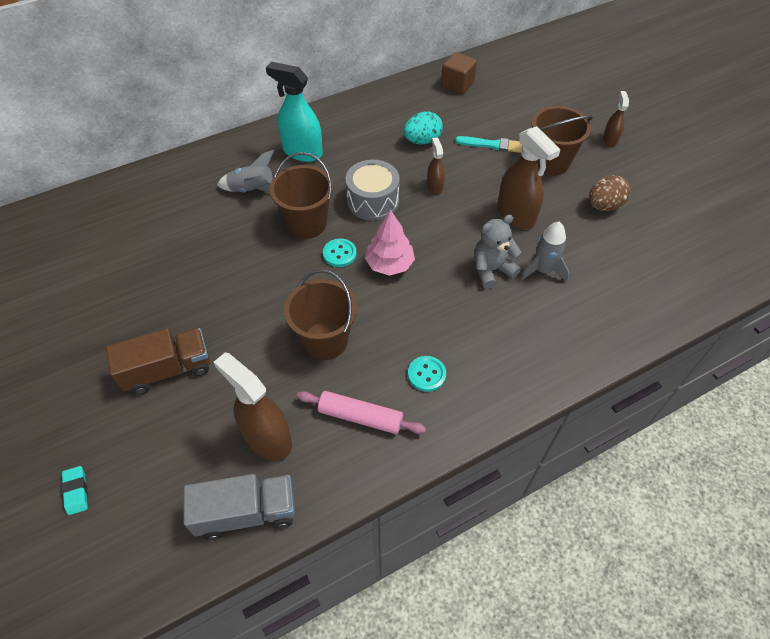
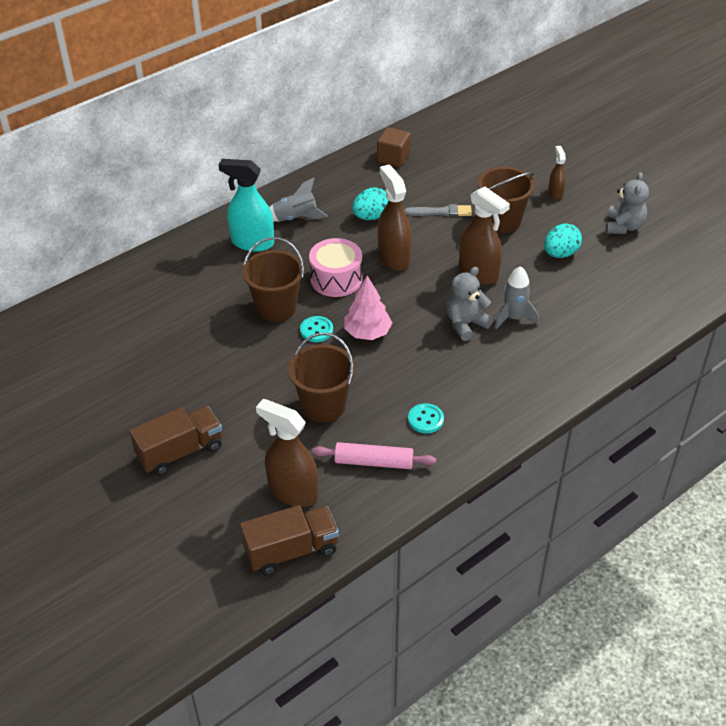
camera: 10 degrees left, 10 degrees down
(76, 491) = (128, 560): turquoise eraser -> none
(246, 512) = (291, 551): grey truck -> brown truck
(252, 190) = (212, 284): grey rocket -> grey rocket (295, 218)
(373, 201) = (336, 279): grey drum -> pink drum
(434, 186) = (394, 257): brown spray bottle -> brown spray bottle, size x1.88
(492, 145) = (441, 212): turquoise brush -> grey brush
(604, 205) = (560, 254): brown egg -> turquoise egg
(674, 185) = (623, 226): none -> grey teddy bear

